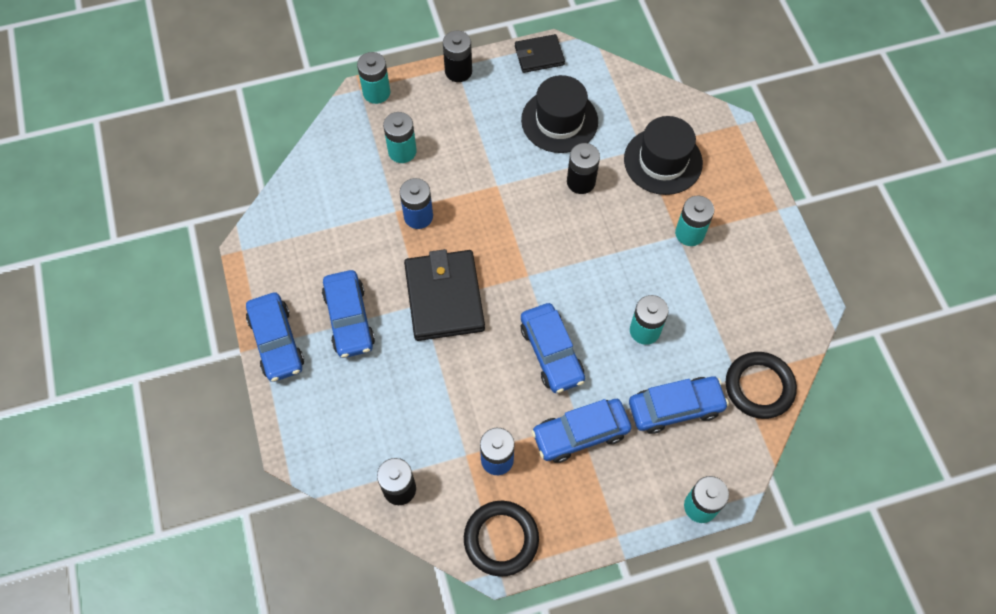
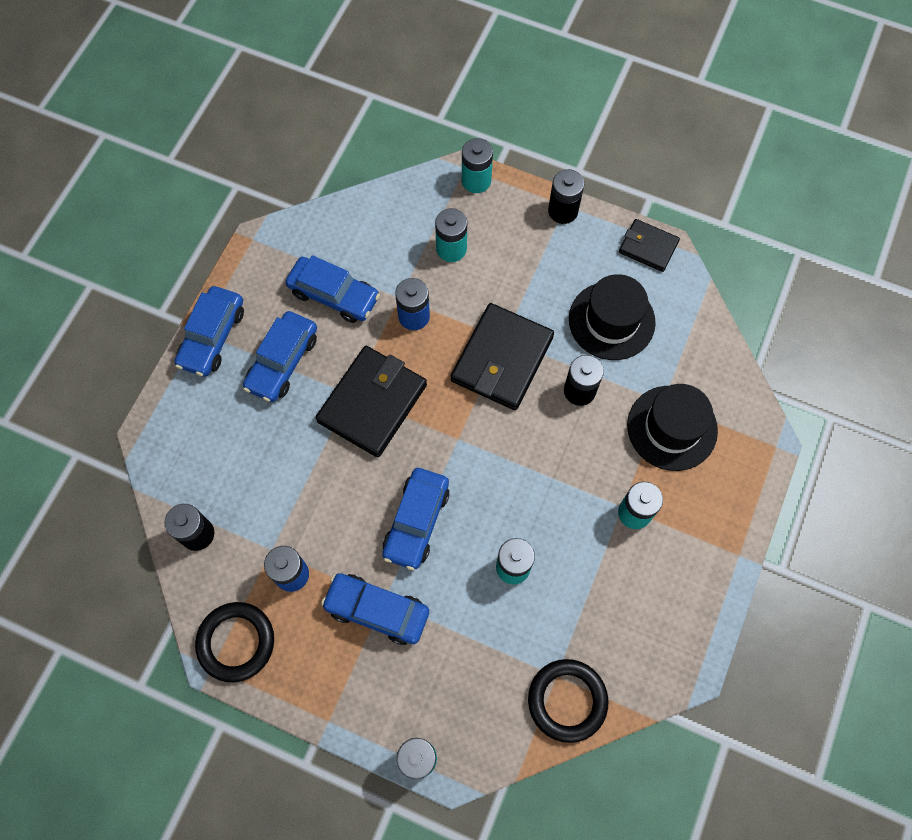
camera: 40 degrees right, 5 degrees up
(508, 200) = (502, 359): none -> black wallet
(675, 408) = (476, 656): blue car -> blue car (334, 295)

